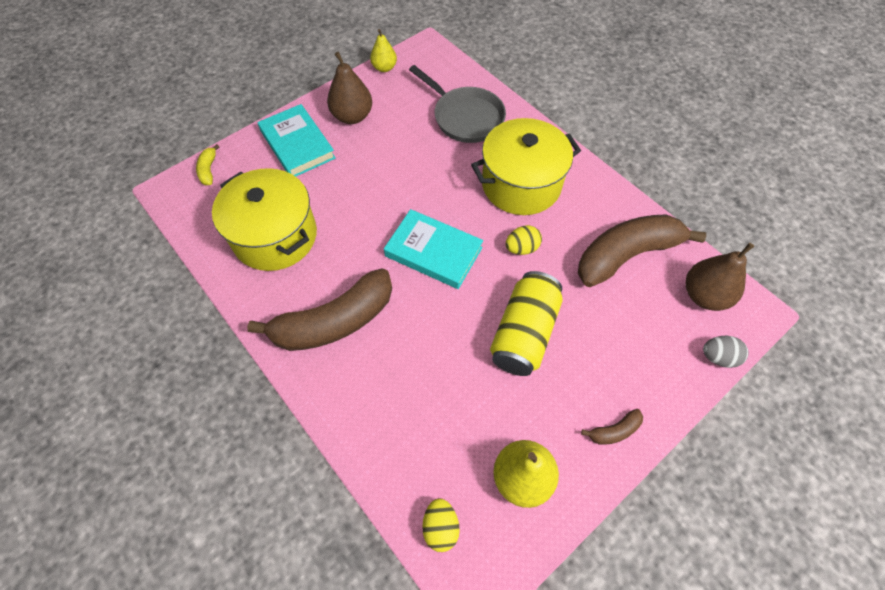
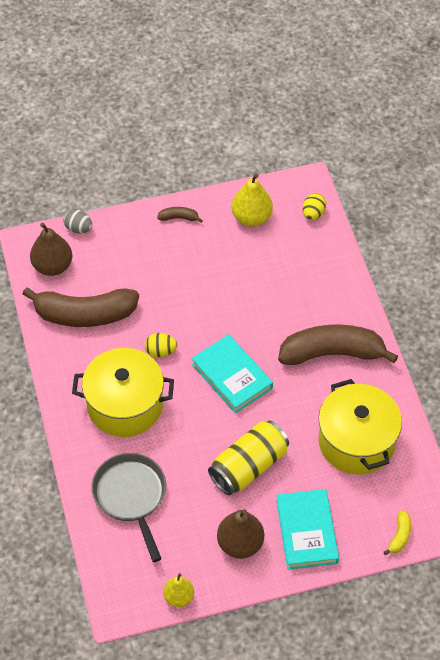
camera: 155 degrees left, 5 degrees down
(524, 333) = (199, 292): yellow can -> yellow can (249, 466)

